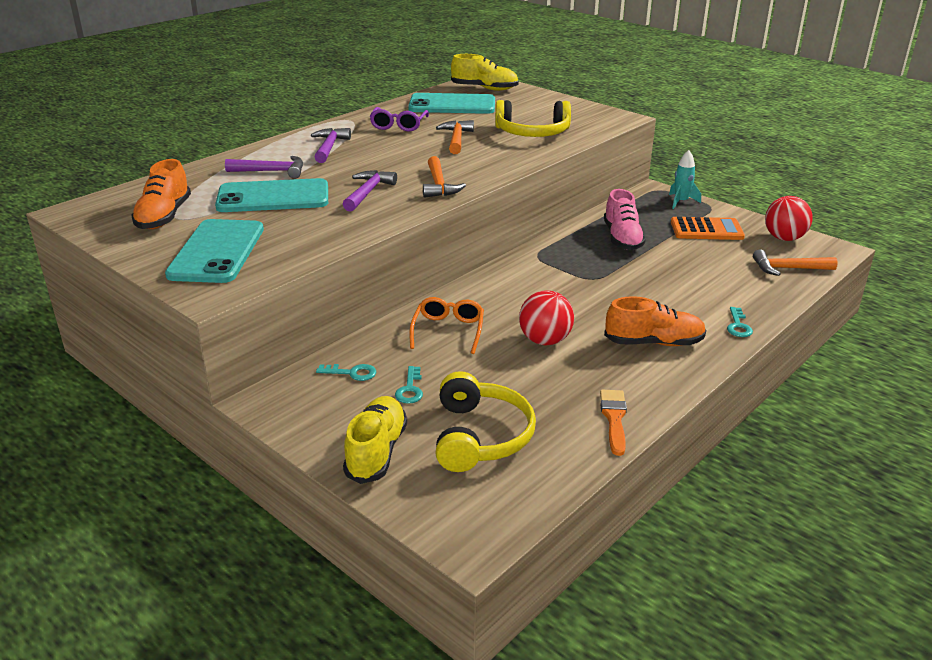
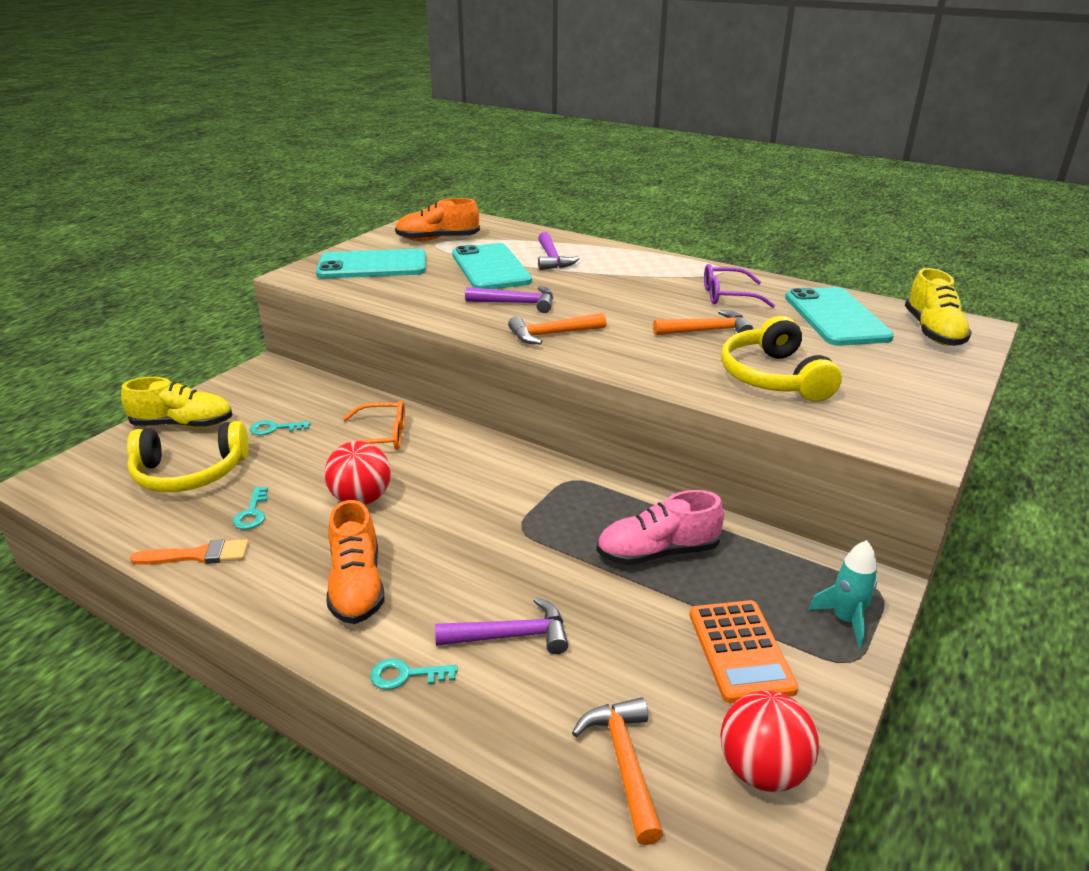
camera: 80 degrees right, 0 degrees up
(329, 147) = (632, 272): purple hammer -> purple hammer (511, 636)
(352, 373) = (305, 397): turquoise key -> turquoise key (252, 513)

